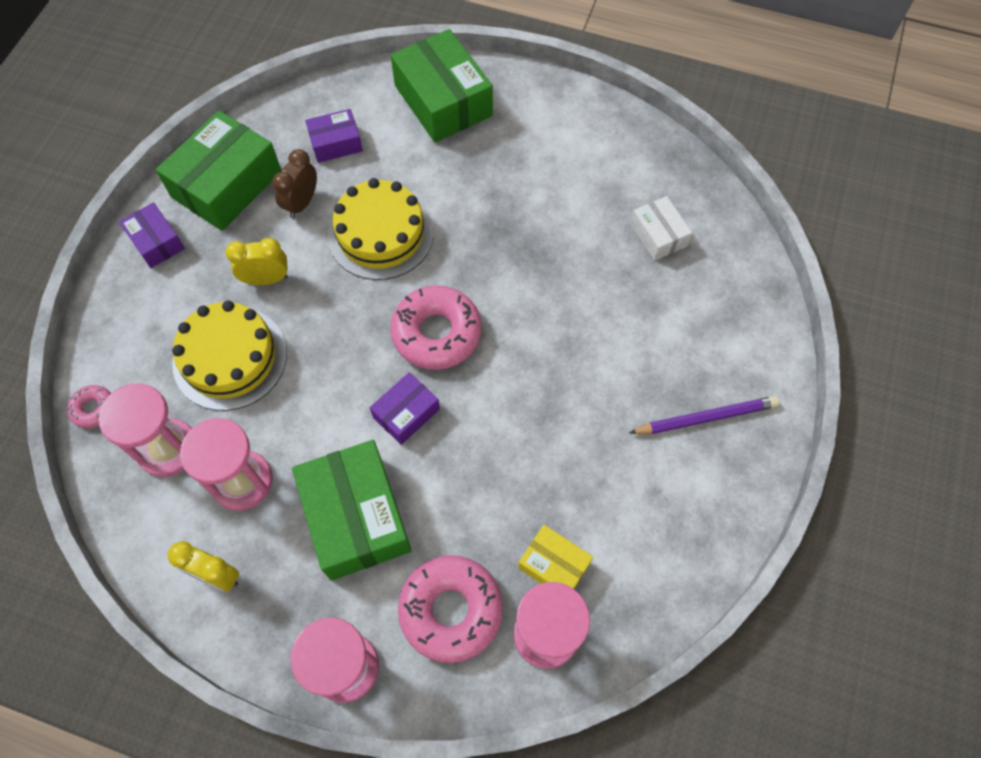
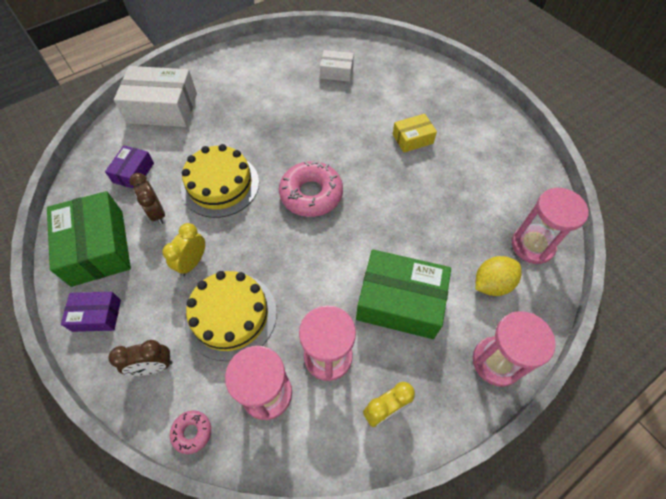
camera: 55 degrees left, 5 degrees down
(136, 329) = (153, 366): none -> brown clock
(406, 413) = (351, 237): purple box -> none
(443, 100) = (162, 108): green box -> white box
(451, 610) = (492, 284): pink donut -> yellow lemon
(554, 565) = (494, 219): yellow box -> yellow box (412, 139)
(706, 417) = (453, 112): purple pencil -> none

